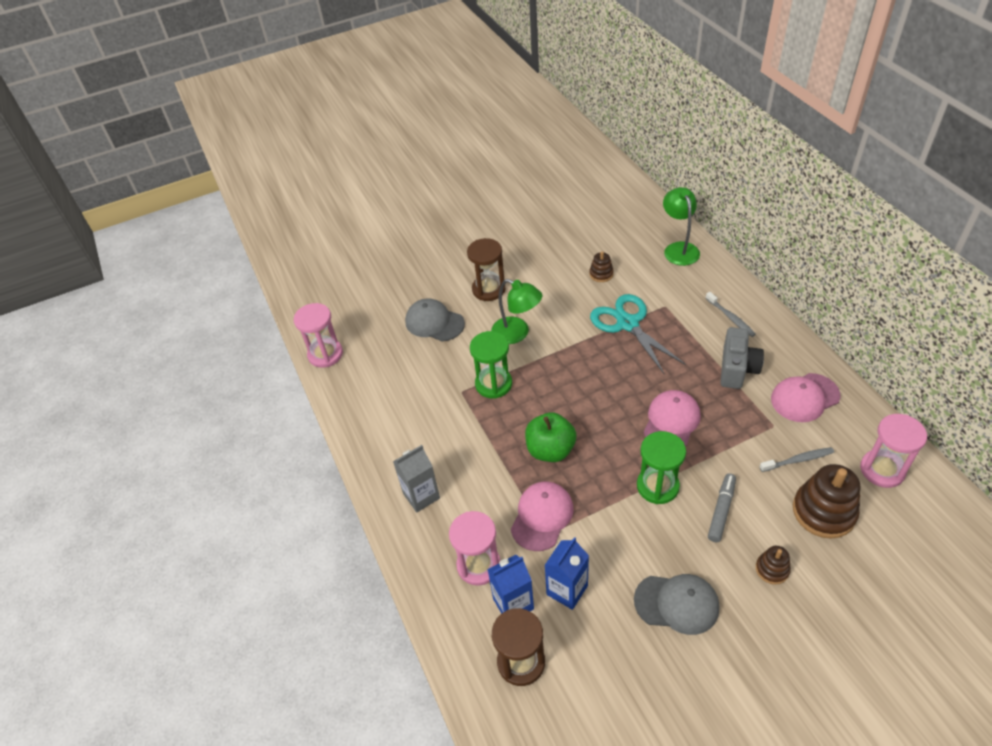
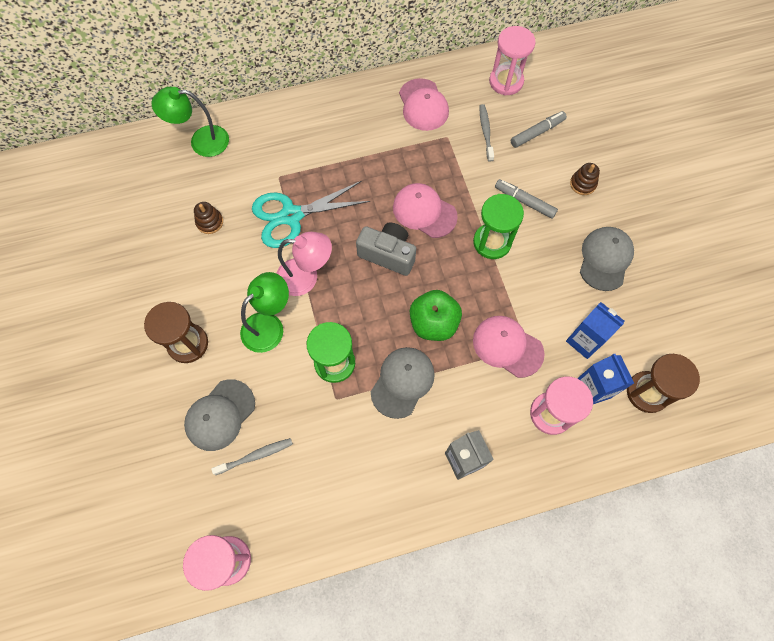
camera: 85 degrees left, 20 degrees up
(486, 436) = (402, 382): none -> grey cap
(569, 347) = (306, 277): none -> pink lamp
(731, 318) = (314, 128): grey toothbrush -> grey toothbrush (255, 456)
(737, 369) = (377, 143): grey camera -> grey camera (388, 254)
(823, 512) = (537, 132): brown stacking toy -> grey marker

